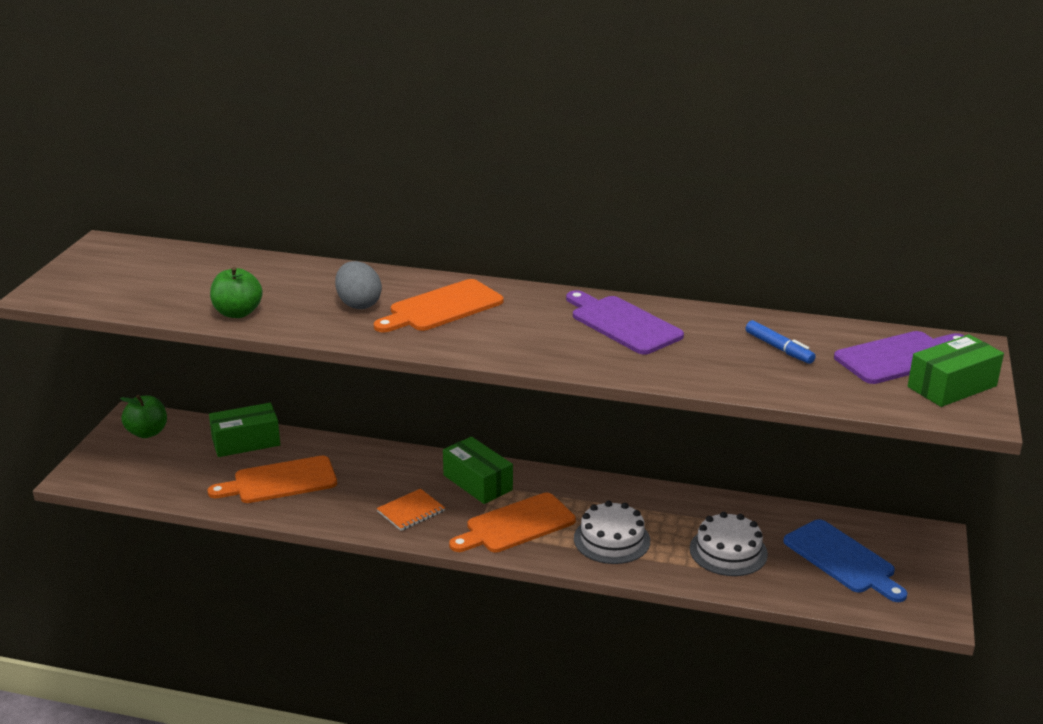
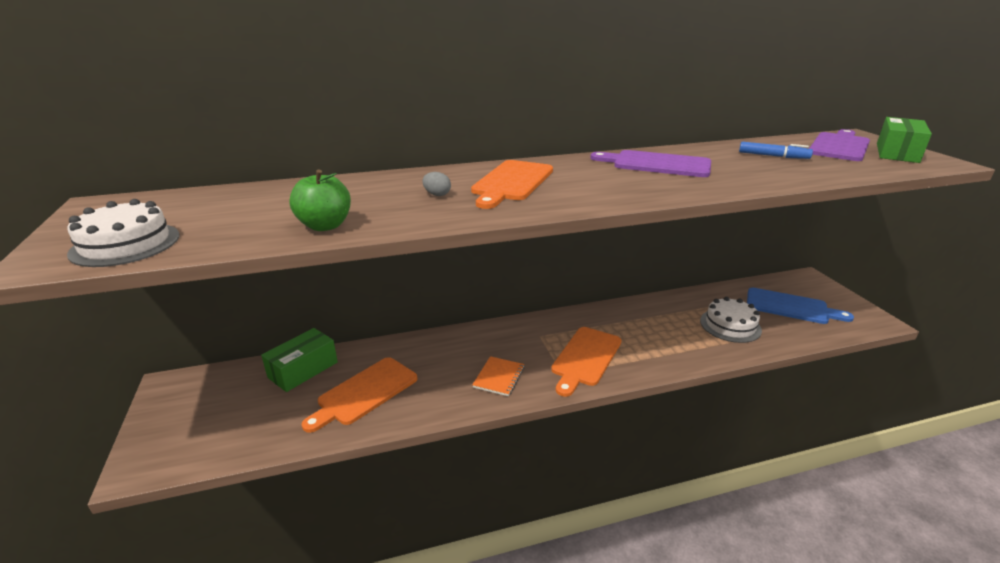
camera: 30 degrees left, 0 degrees up
(147, 432) = (194, 394): green apple -> none
(358, 304) = (437, 195): grey egg -> grey egg, size x0.53
(477, 482) = (524, 337): green box -> none
(611, 539) = (657, 344): white cake -> white cake (125, 244)

